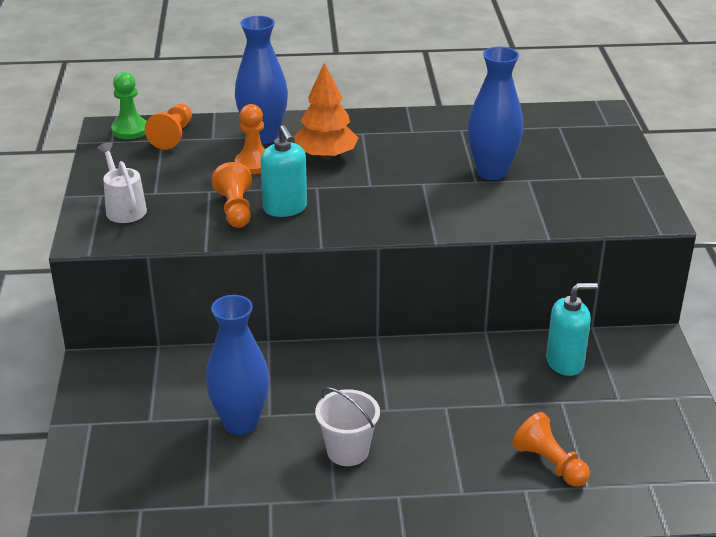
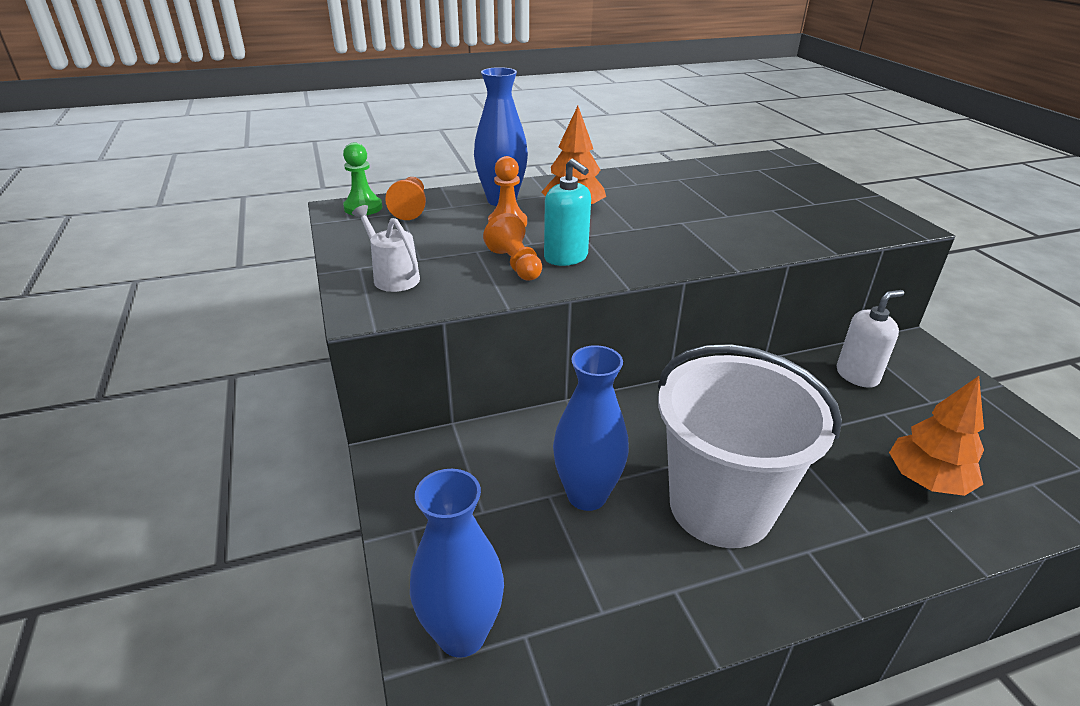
camera: 15 degrees left, 0 degrees up
(347, 451) = (720, 506): white bucket -> white bucket, size x2.13
(492, 172) = (735, 207): blue vase -> blue vase (462, 634)
(549, 463) = (926, 480): orange pawn -> orange tree
(565, 362) = (857, 375): turquoise soap dispenser -> white soap dispenser

